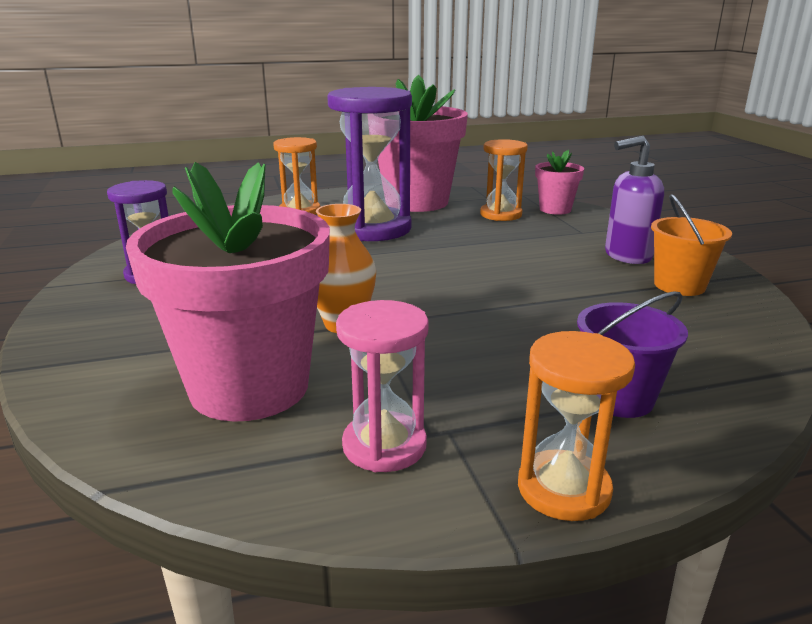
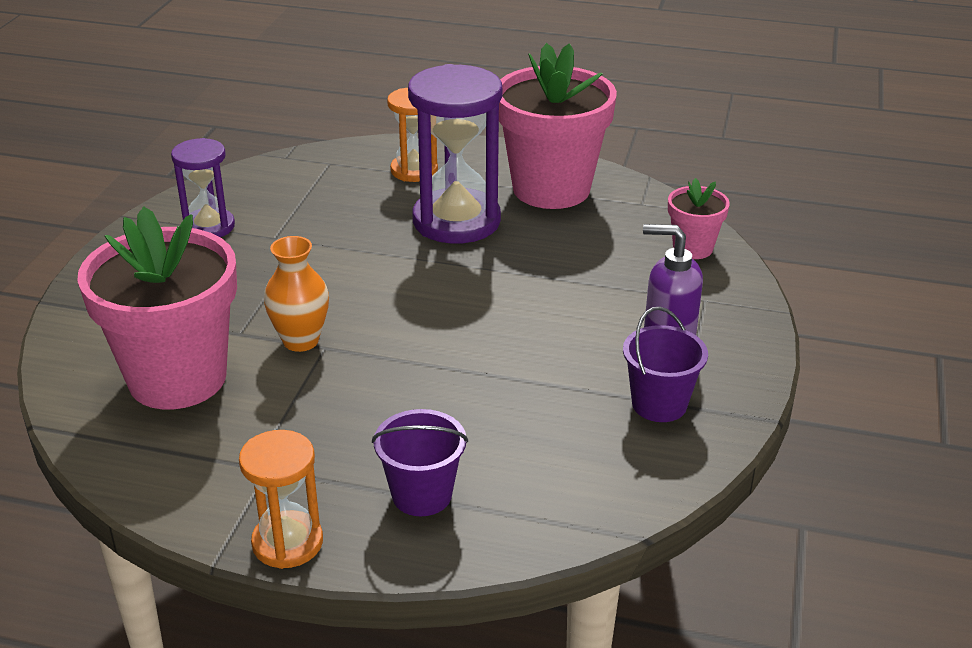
camera: 30 degrees right, 10 degrees up
(384, 445) = (214, 463): pink hourglass -> none
(501, 214) = (618, 238): orange hourglass -> none
(679, 285) = (659, 404): orange bucket -> purple bucket

